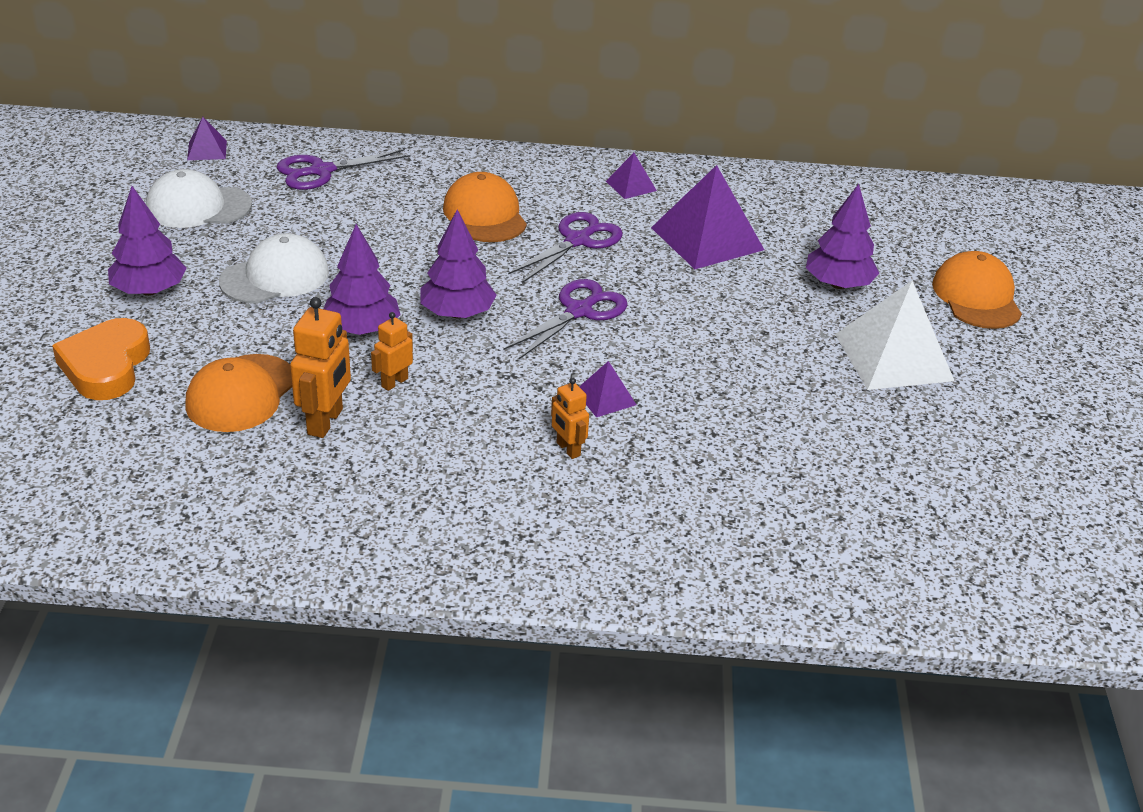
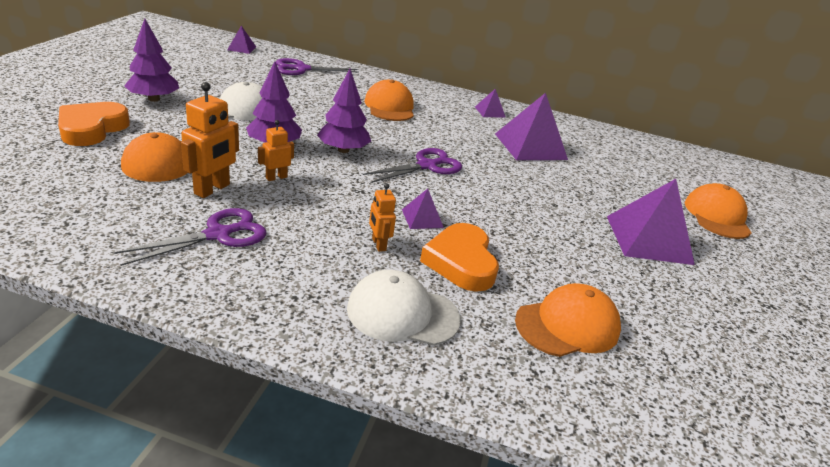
camera: 10 degrees right, 5 degrees down
(198, 207) = (216, 69): white cap -> white cap (402, 313)
(577, 241) = (443, 130): purple scissors -> purple scissors (218, 234)
(674, 449) = (461, 262): none -> orange heart
(819, 500) = (567, 325): none -> orange cap
(838, 284) = (615, 188): purple tree -> none
(893, 357) = (648, 239): white pyramid -> purple pyramid

